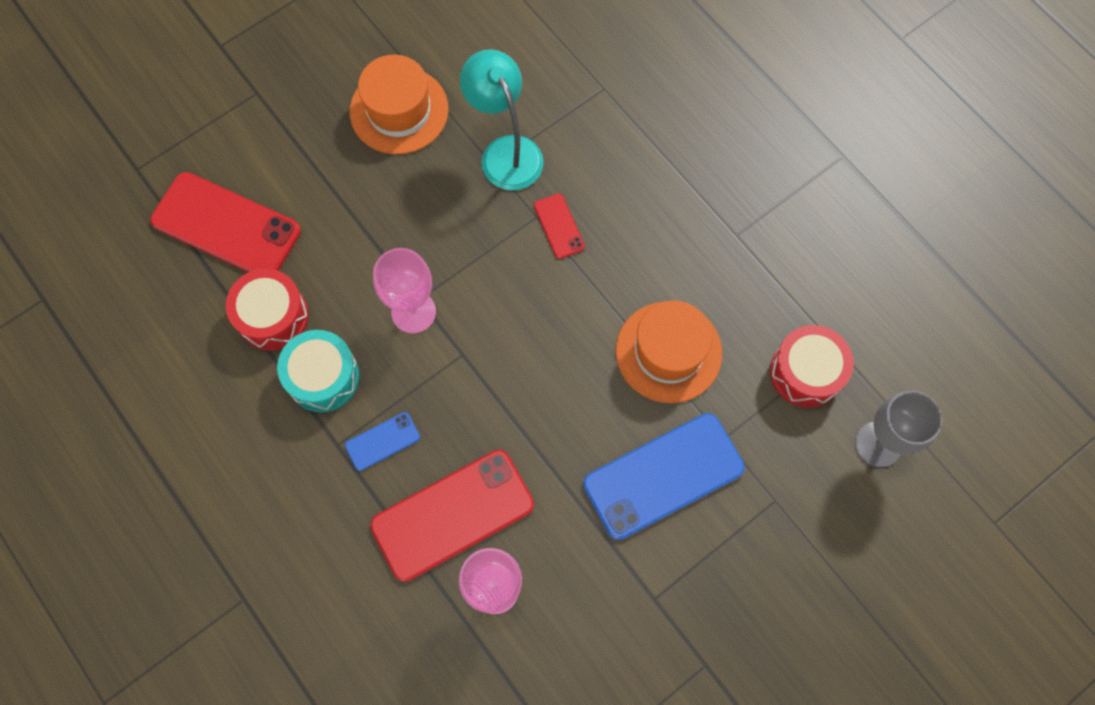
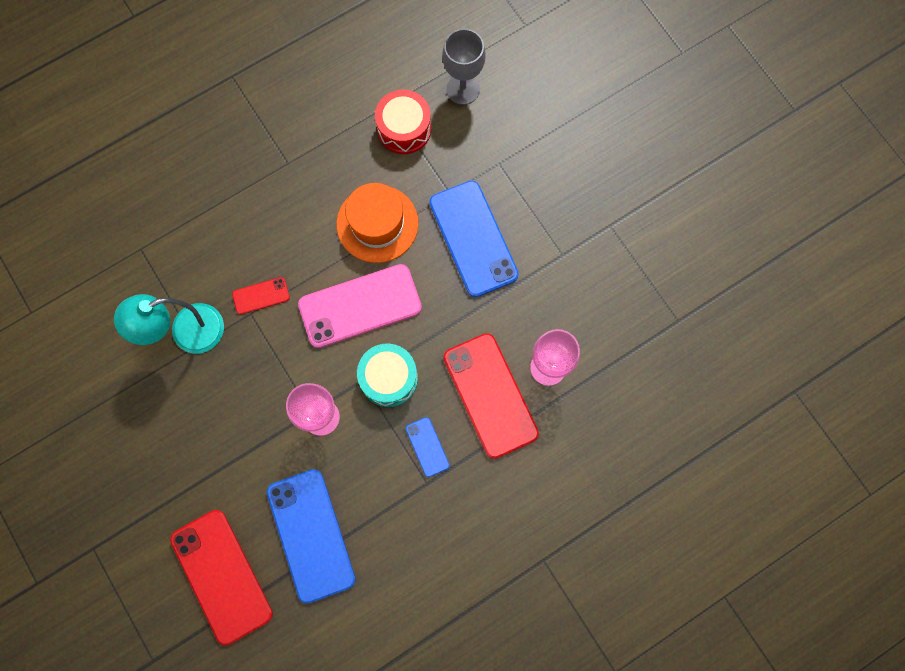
camera: 85 degrees left, 5 degrees up
(226, 226) = (221, 576): red phone -> red phone turned 60 degrees counterclockwise
(273, 316) = (311, 535): red drum -> blue phone
(323, 377) = (369, 493): turquoise drum -> turquoise drum (389, 378)
(399, 110) = (132, 420): orange hat -> none
(557, 342) = (360, 306): none -> pink phone

